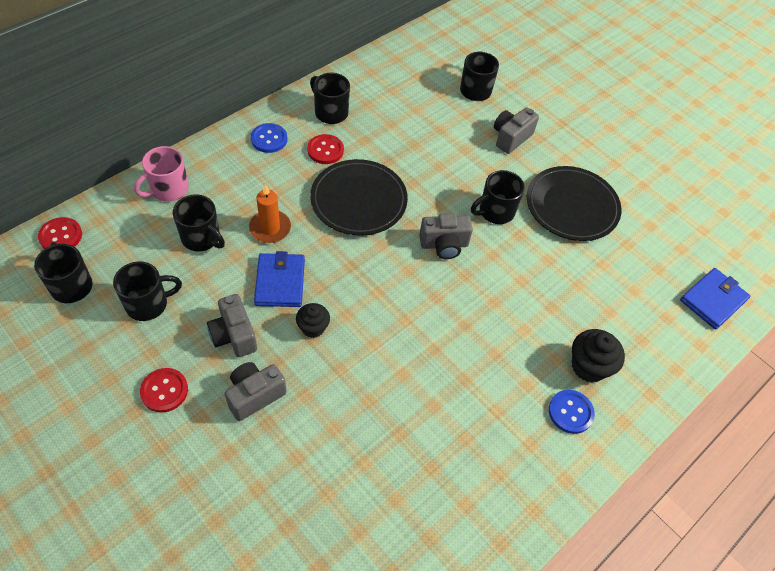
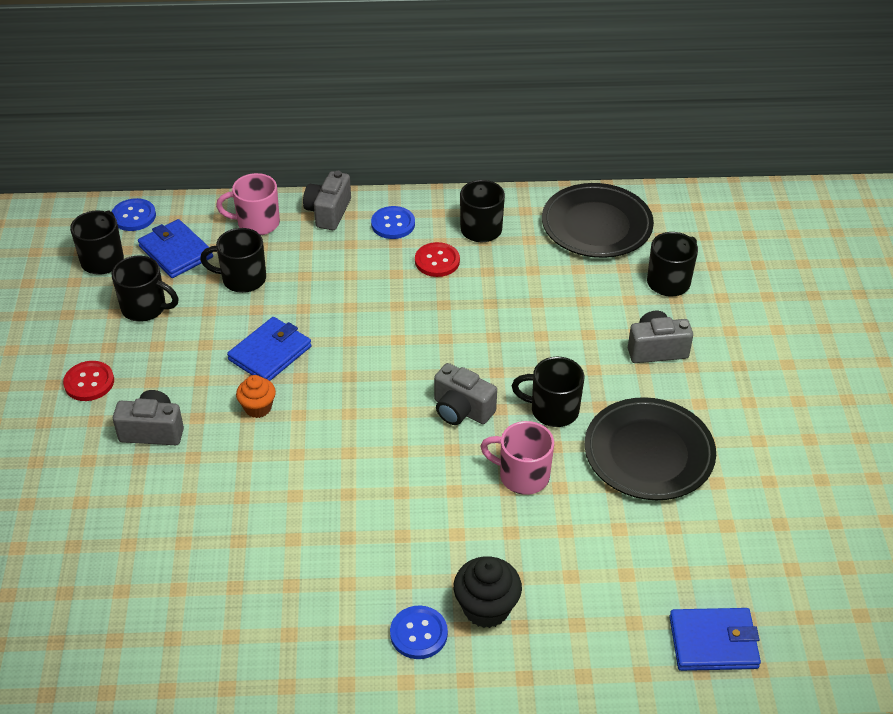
camera: 45 degrees right, 10 degrees down
(60, 236) = (134, 216): red button -> blue button
(127, 246) = (176, 252): none -> blue wallet
(201, 238) = (242, 279): black mug -> black mug turned 105 degrees clockwise
(234, 335) = (186, 373): grey camera -> grey camera (328, 212)
(270, 228) = (310, 303): orange candle -> none
(313, 328) = (258, 408): black cupcake -> orange cupcake
(358, 200) = (420, 323): black plate -> black plate (596, 225)
(521, 266) = (522, 476): none -> pink mug

